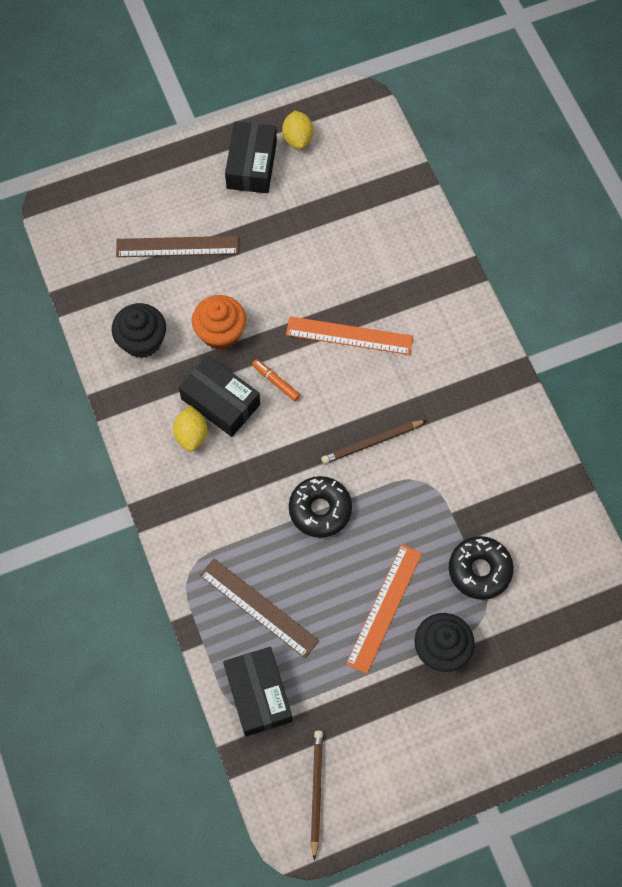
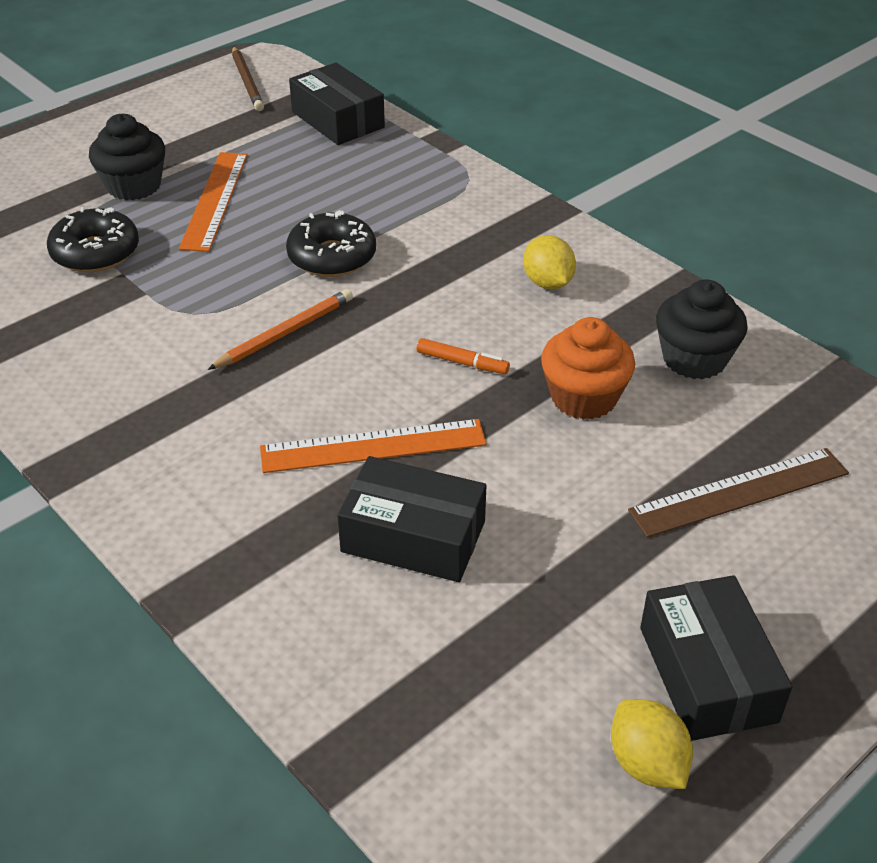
camera: 160 degrees right, 25 degrees down
(220, 402) = (530, 323): black box -> black box (413, 536)
(258, 607) = (370, 171): brown ruler -> none
(372, 442) = (285, 333): brown pencil -> orange pencil

